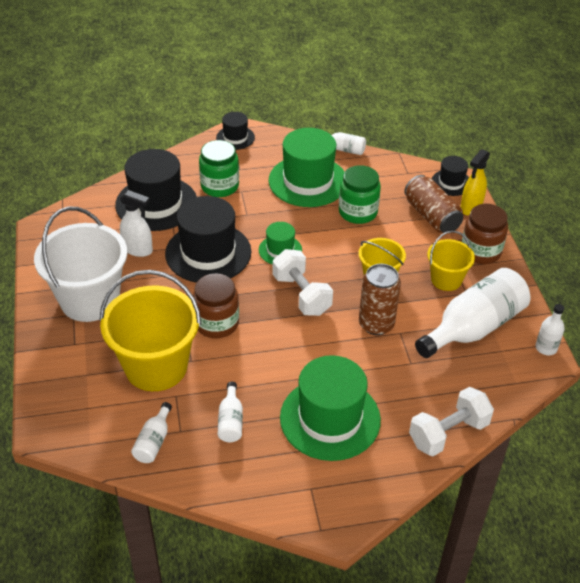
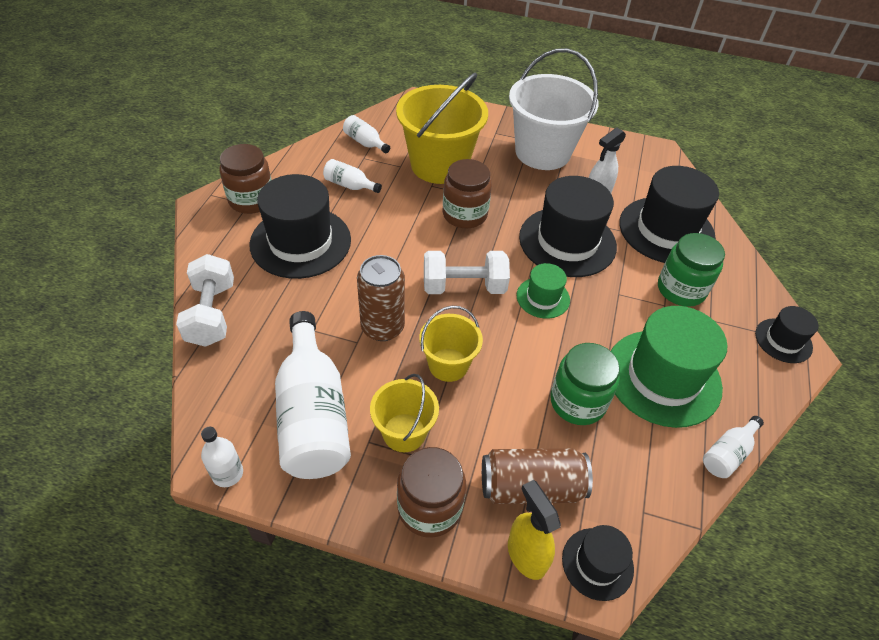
camera: 115 degrees right, 5 degrees up
(304, 488) = (251, 200): none -> brown jar
(330, 418) = (300, 242): green hat -> black hat

